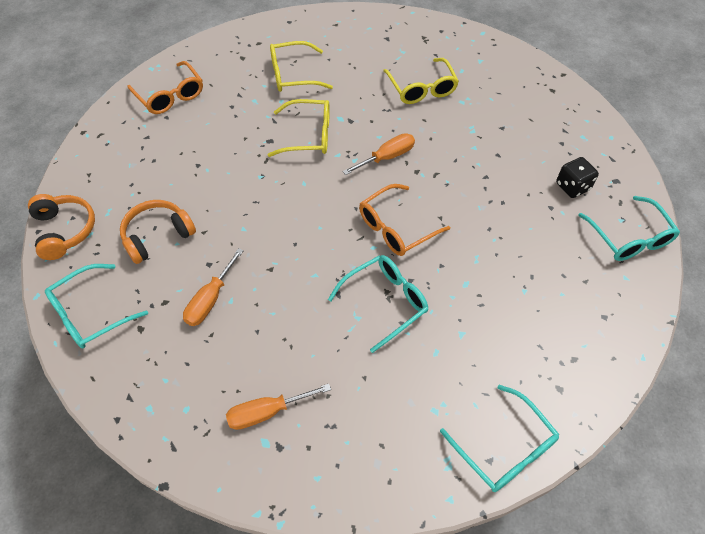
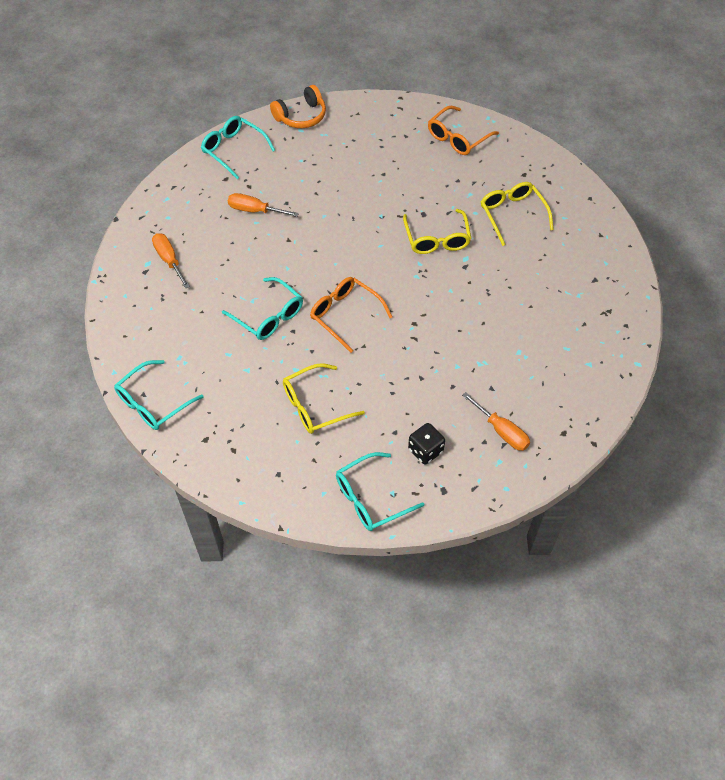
camera: 80 degrees right, 0 degrees up
(157, 236) = (306, 167): orange headphones -> none
(387, 157) = (425, 299): orange screwdriver -> orange screwdriver (502, 431)
(421, 88) = (527, 316): yellow glasses -> yellow glasses (315, 405)

